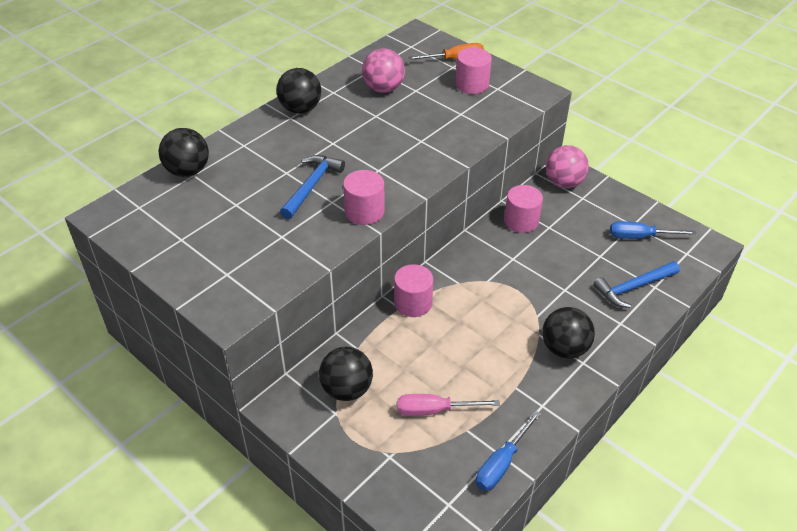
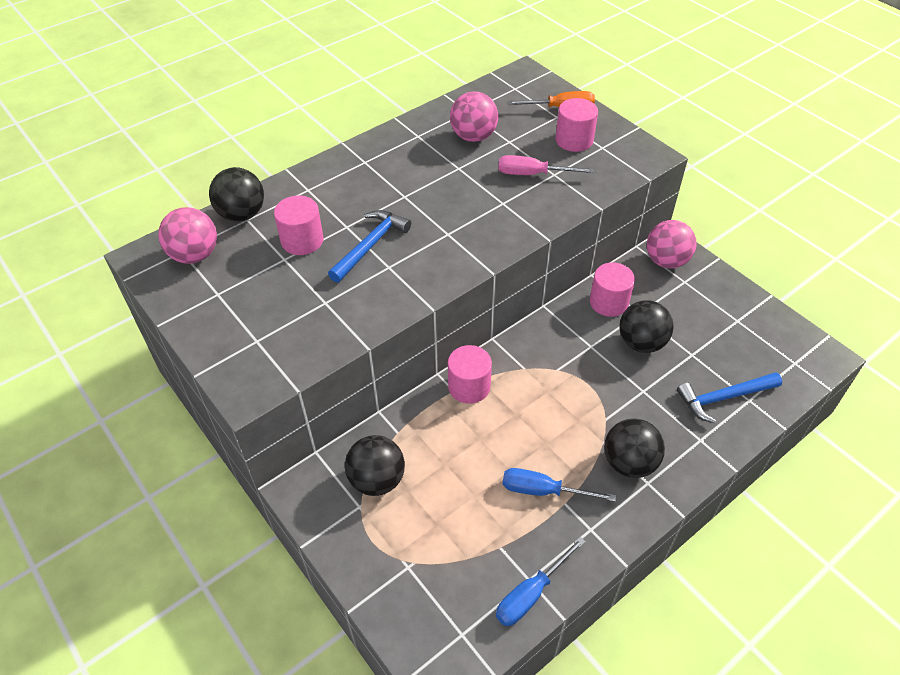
camera: 10 degrees right, 5 degrees up
(152, 209) = (195, 255): none -> pink ball
(300, 109) = (378, 153): black ball -> black ball (641, 343)
(364, 212) = (421, 283): pink cylinder -> pink cylinder (302, 240)
(434, 410) = (468, 518): pink screwdriver -> pink screwdriver (533, 174)
(640, 237) = (743, 336): blue screwdriver -> blue screwdriver (543, 491)

